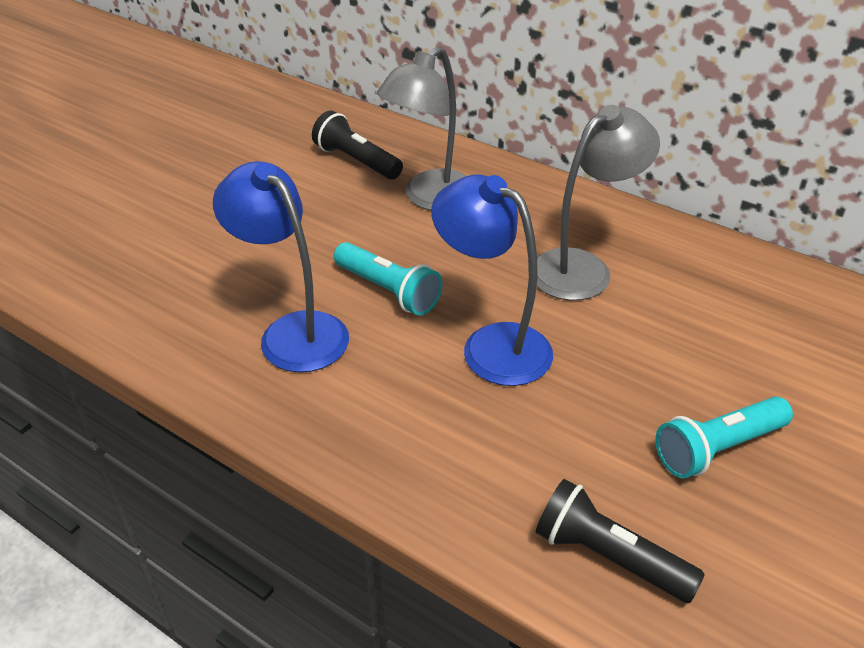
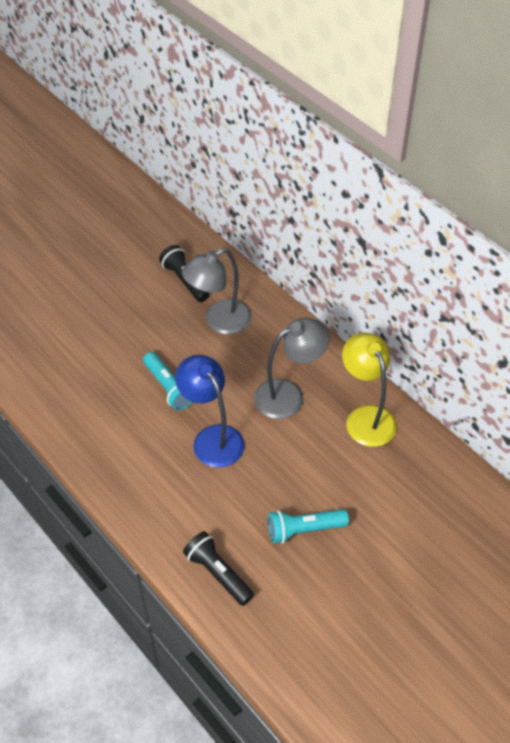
camera: 15 degrees right, 10 degrees up
(293, 331) = (107, 404): blue lamp -> none
(713, 274) = (366, 417): none -> yellow lamp

